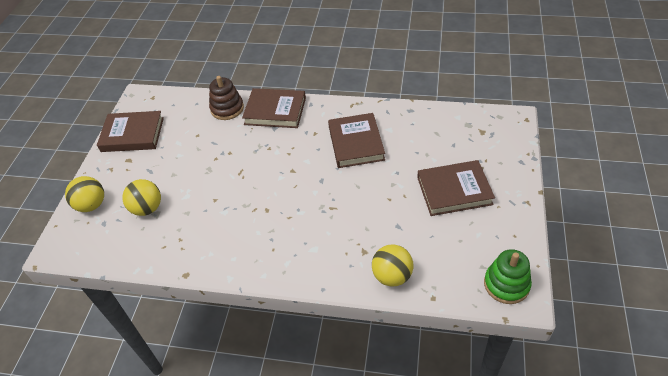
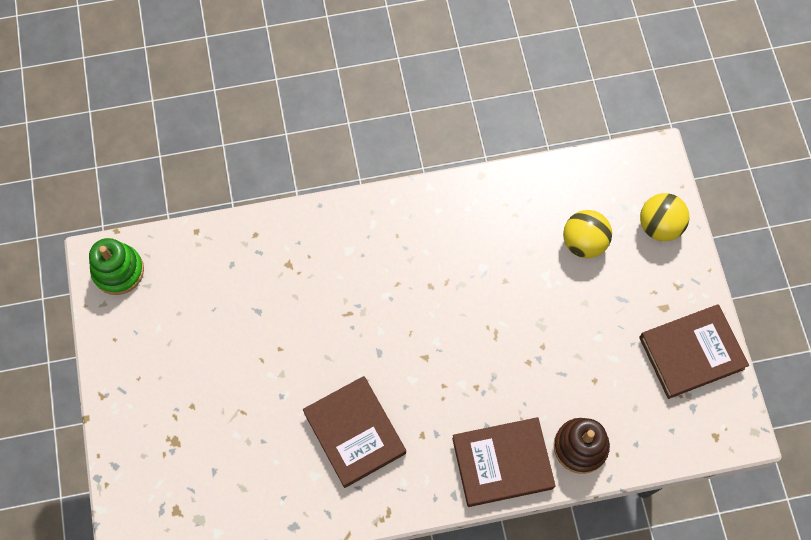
camera: 155 degrees right, 20 degrees up
(392, 276) = (247, 243): yellow ball -> none
(454, 191) = (198, 386): brown book -> none

